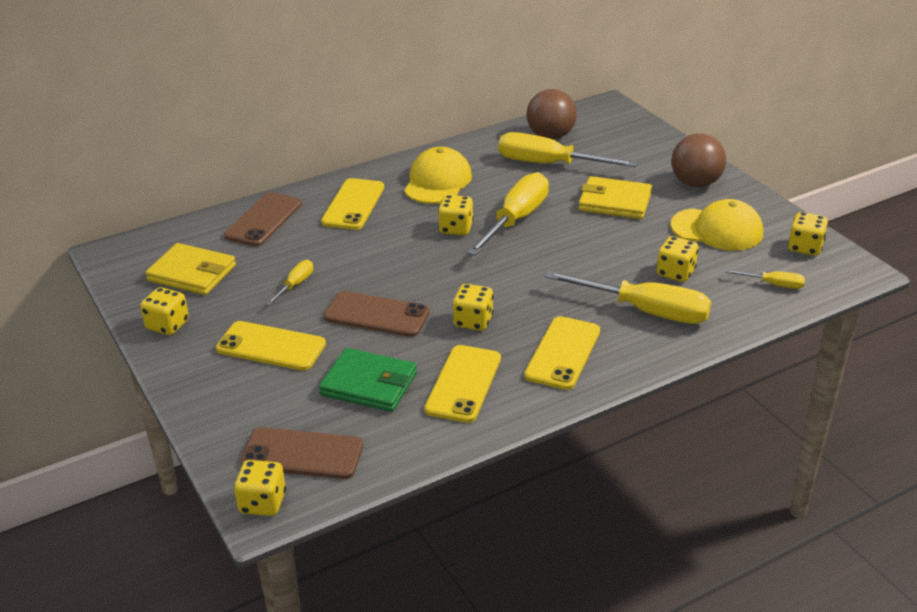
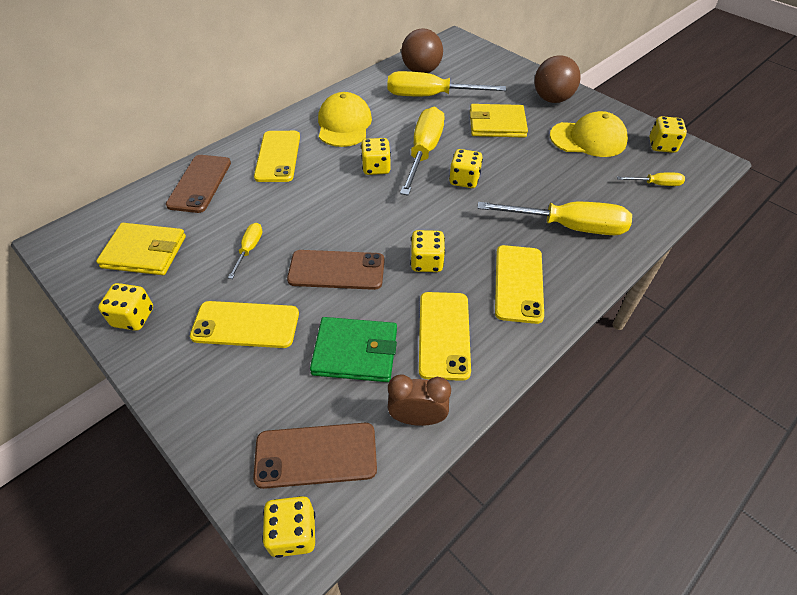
camera: 15 degrees left, 15 degrees up
(408, 443) = (417, 418): none -> brown clock
(675, 273) = (575, 185): yellow dice -> yellow dice (464, 180)

